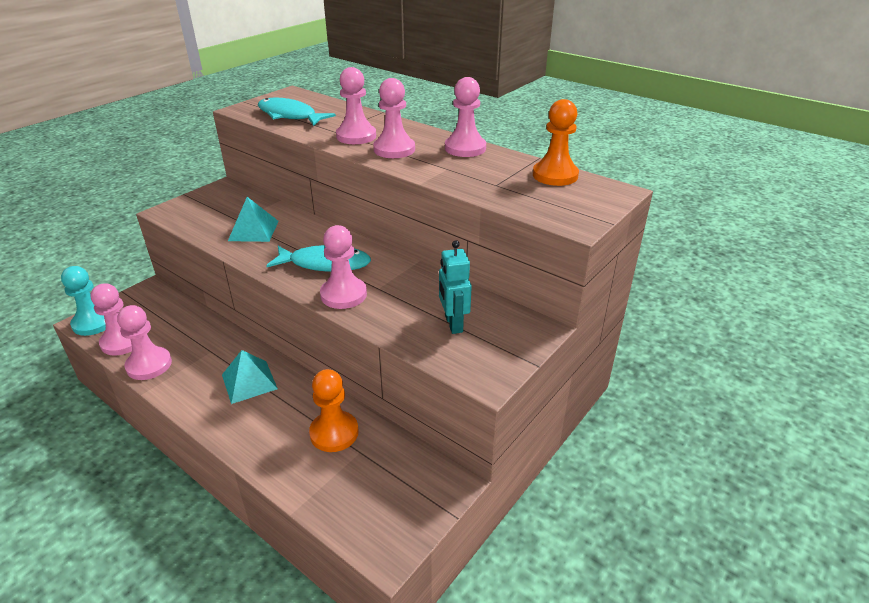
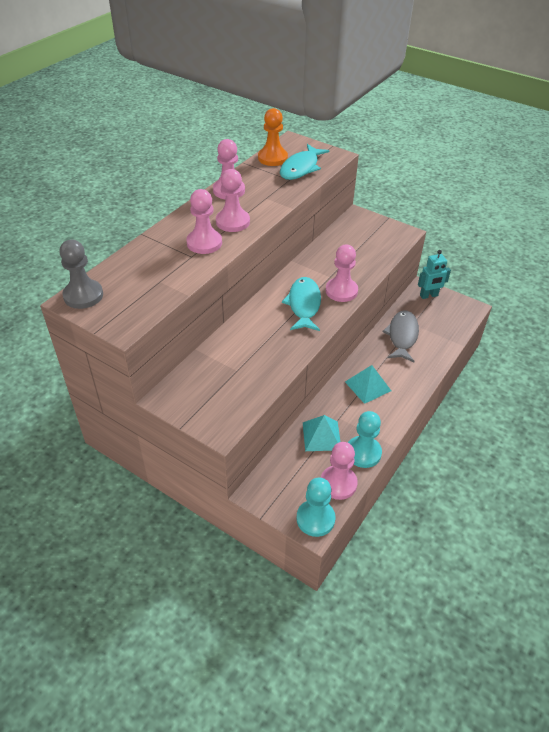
camera: 95 degrees left, 10 degrees up
(149, 365) = (363, 453): pink pawn -> turquoise pawn
(253, 230) = (256, 355): turquoise pyramid -> turquoise pyramid (321, 436)
(290, 116) = (148, 289): turquoise fish -> turquoise fish (301, 168)
(294, 95) = (83, 295): none -> grey pawn
(334, 433) = (402, 336): orange pawn -> grey fish
(453, 324) = (361, 244): turquoise robot -> turquoise robot (429, 296)

